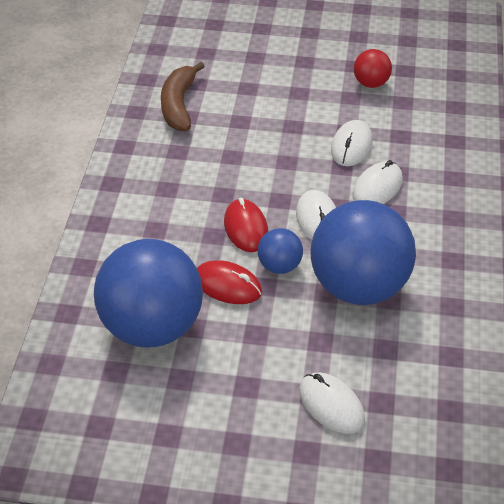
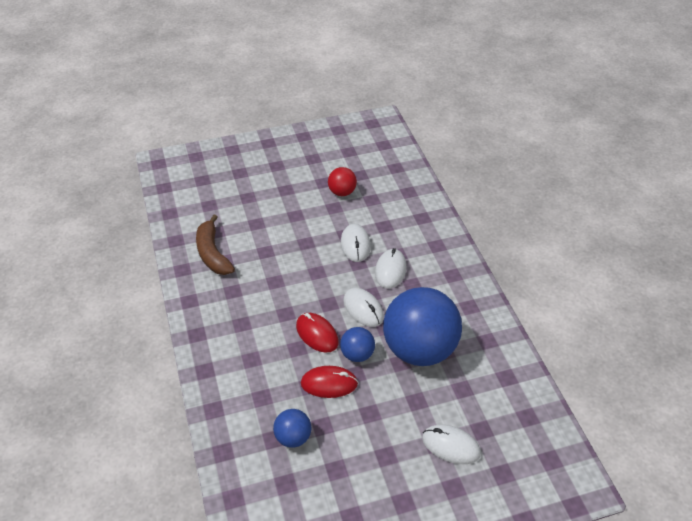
camera: 25 degrees left, 0 degrees up
(152, 327) = (293, 438): blue ball -> blue ball, size x0.45

